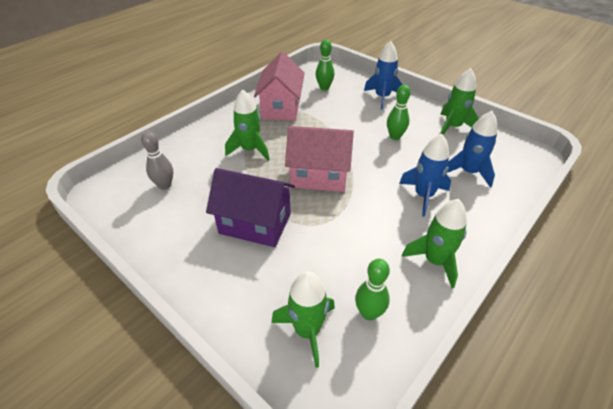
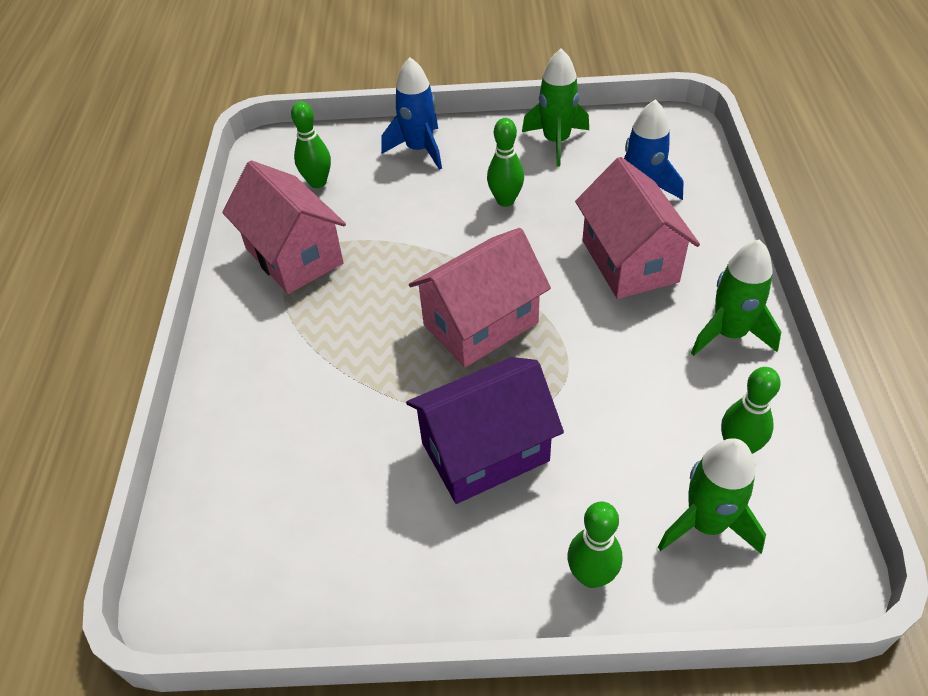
camera: 40 degrees left, 5 degrees up
(165, 185) = (280, 503): grey bowling pin -> none
(230, 305) = (591, 576): none -> green bowling pin
(250, 150) = (336, 354): green rocket -> none
(423, 196) = (629, 261): blue rocket -> pink house

